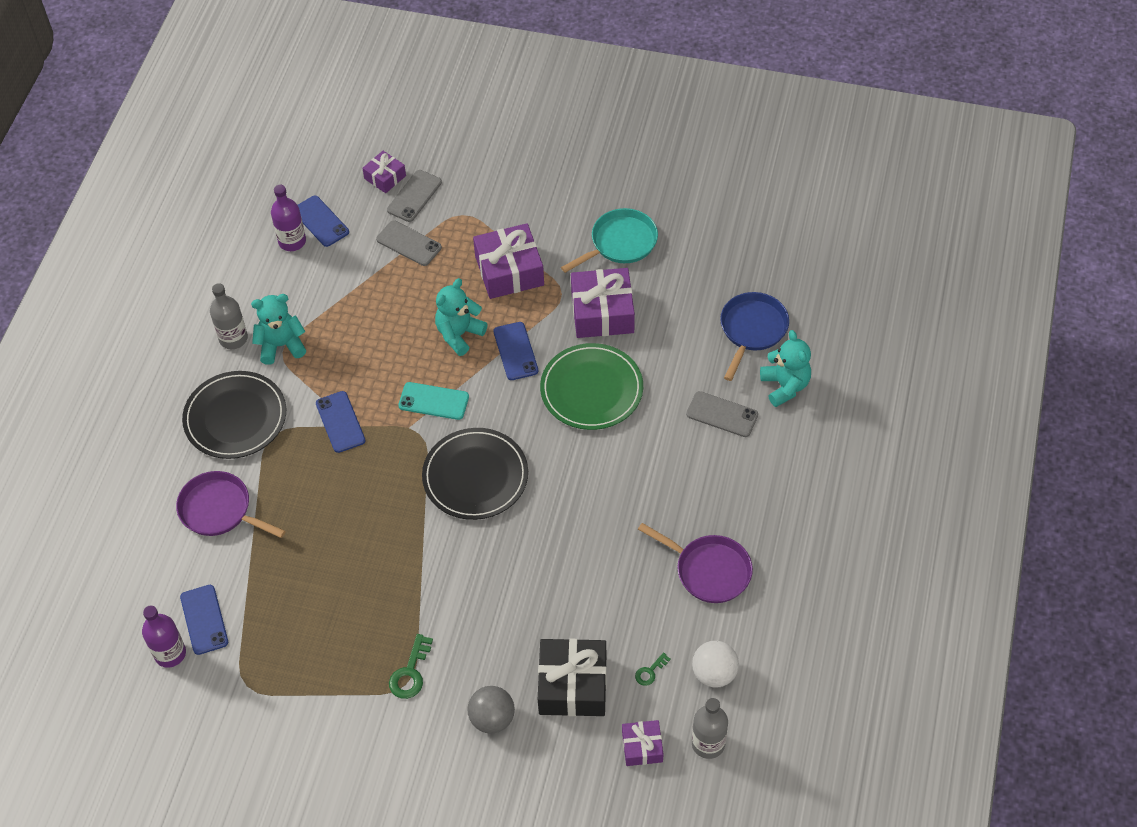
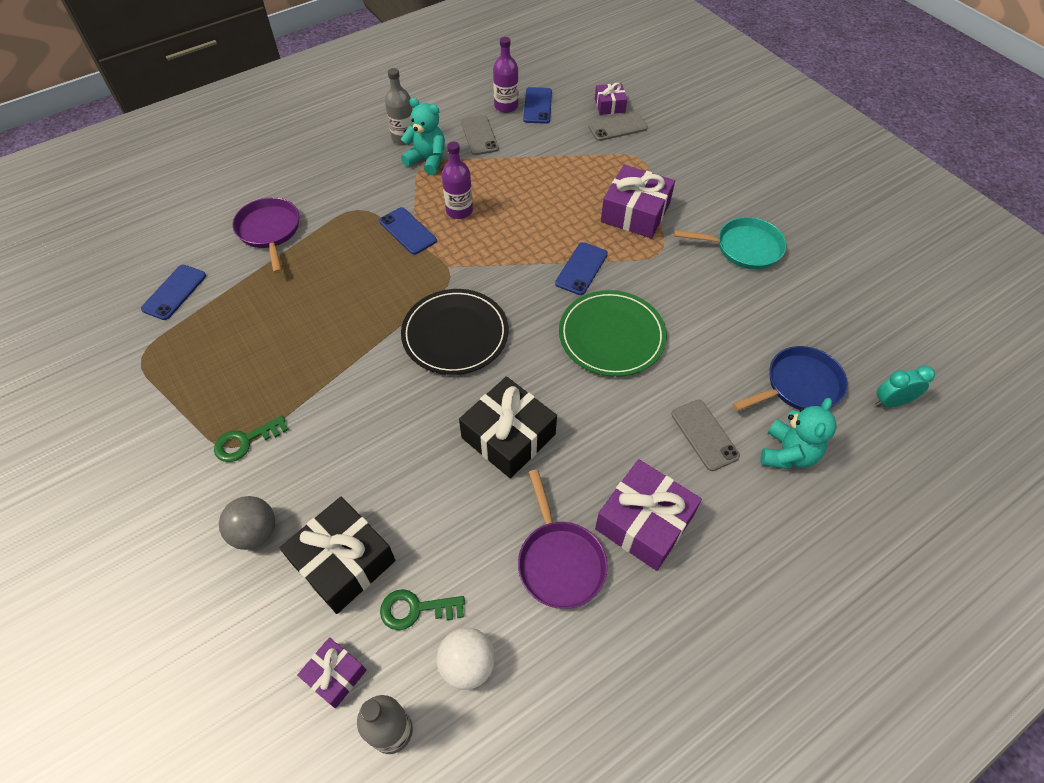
camera: 40 degrees right, 0 degrees up
(170, 653) = (129, 297): purple bottle -> purple bottle (459, 210)
(235, 417) = (348, 183): black plate -> none
(340, 422) = (407, 231): blue phone -> blue phone turned 60 degrees counterclockwise
(409, 243) = (581, 152): grey phone -> grey phone (479, 135)
(433, 401) = (484, 261): turquoise phone -> none
(459, 334) = (552, 230): turquoise teddy bear -> none
(593, 519) = (508, 436): none -> black gift
(602, 312) = (679, 286): purple gift -> purple gift (644, 522)
(650, 672) = (415, 609): green key -> green key, size x1.70
(819, 297) = (891, 402): none -> turquoise clock

